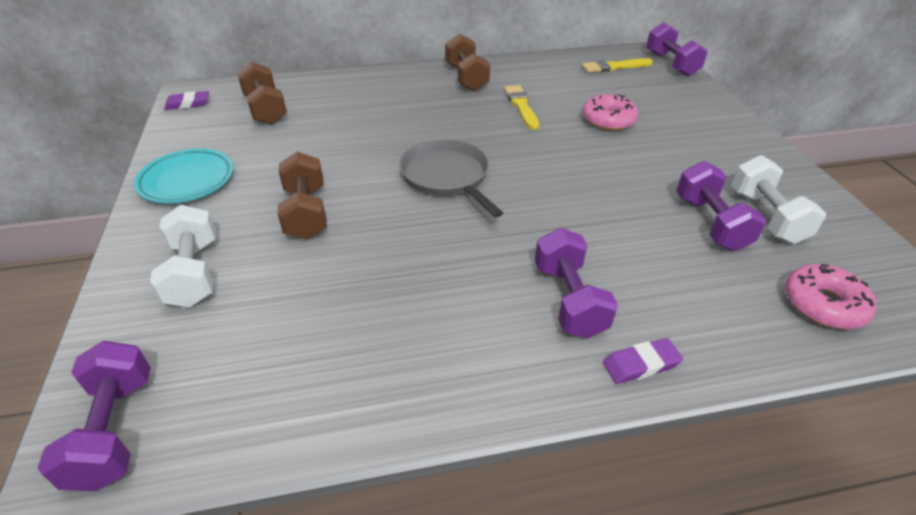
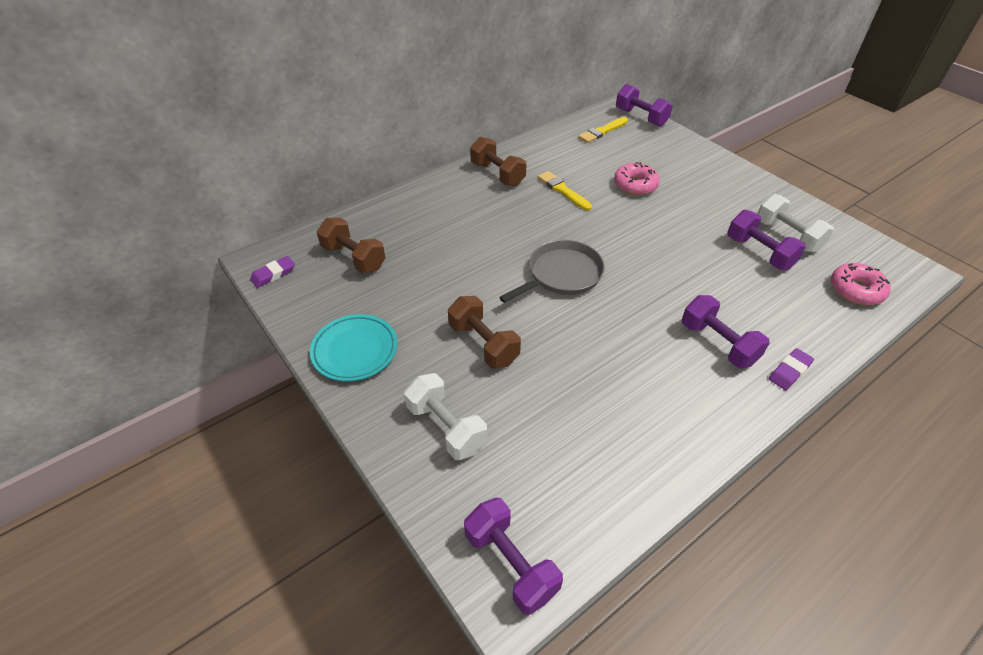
camera: 25 degrees left, 5 degrees up
(447, 177) = (561, 274): grey pan -> grey pan turned 105 degrees clockwise

